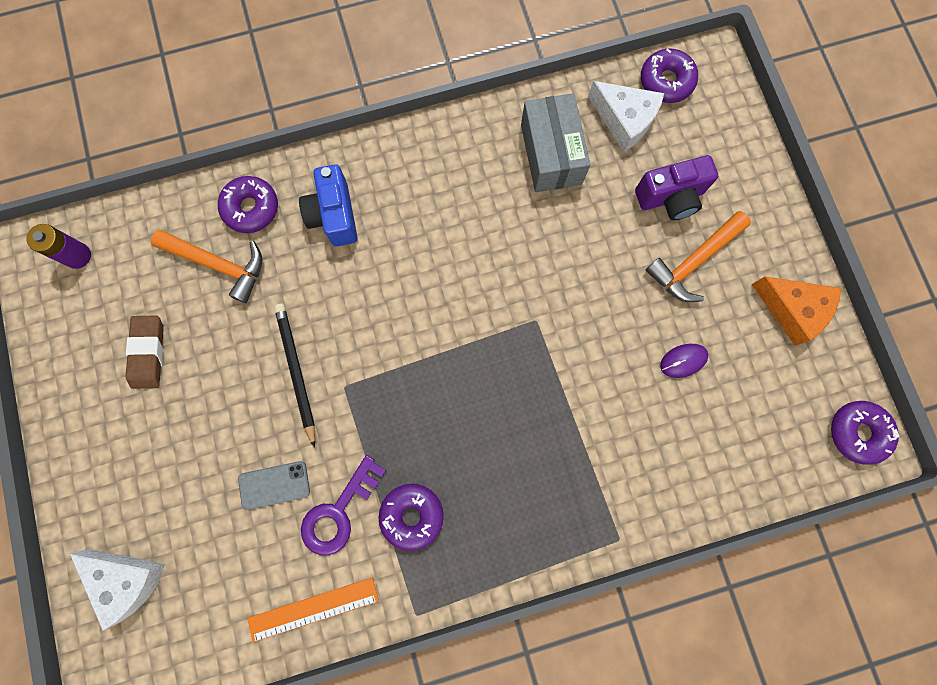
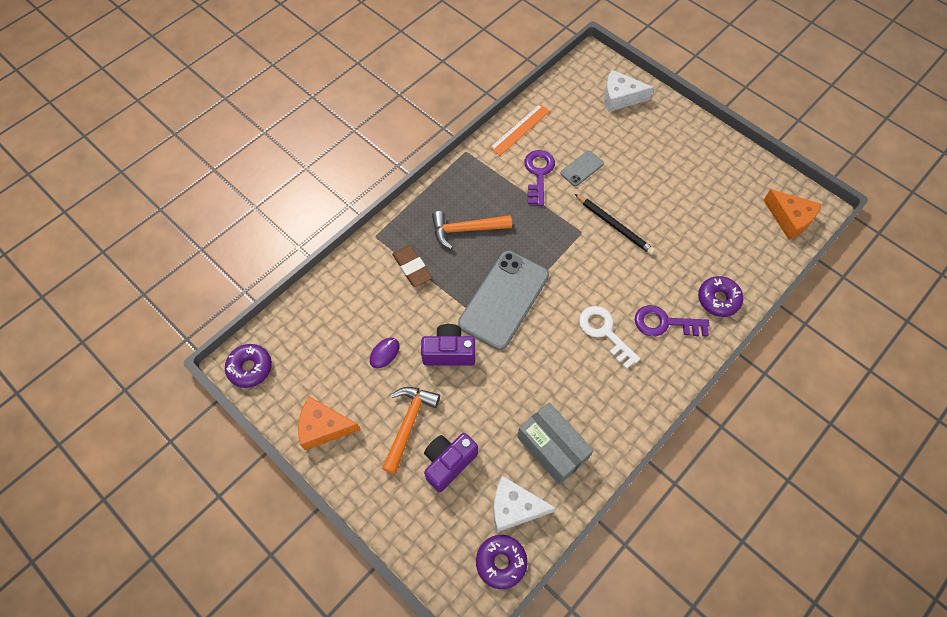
camera: 150 degrees right, 15 degrees down
(78, 256) = (789, 219): purple battery -> orange cheese
(148, 353) = (703, 193): brown eraser -> brown eraser (412, 267)
(219, 265) = (707, 257): orange hammer -> orange hammer (466, 230)
(334, 215) = (664, 323): blue camera -> purple key
(410, 243) = (604, 332): none -> white key
(412, 515) = (498, 191): purple donut -> none
(501, 349) = (504, 299): none -> grey phone
(605, 319) = (449, 352): none -> purple camera

